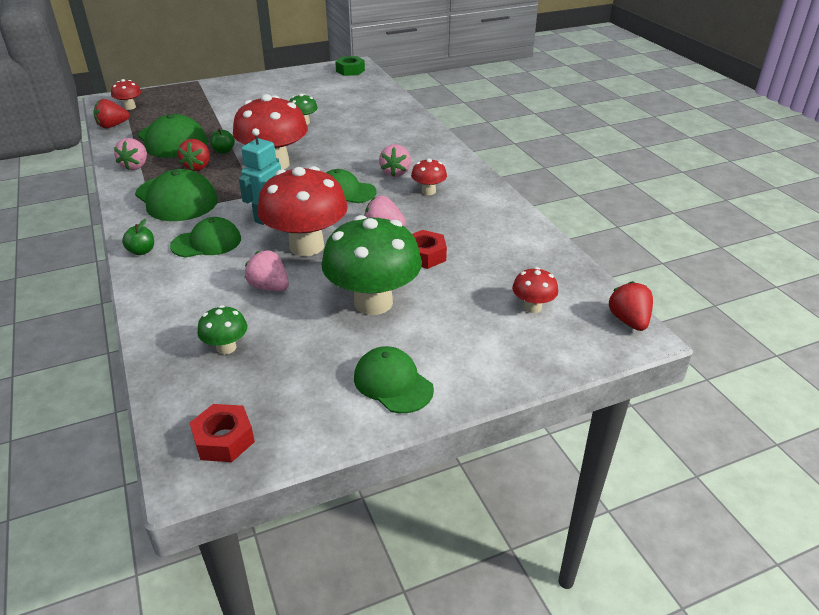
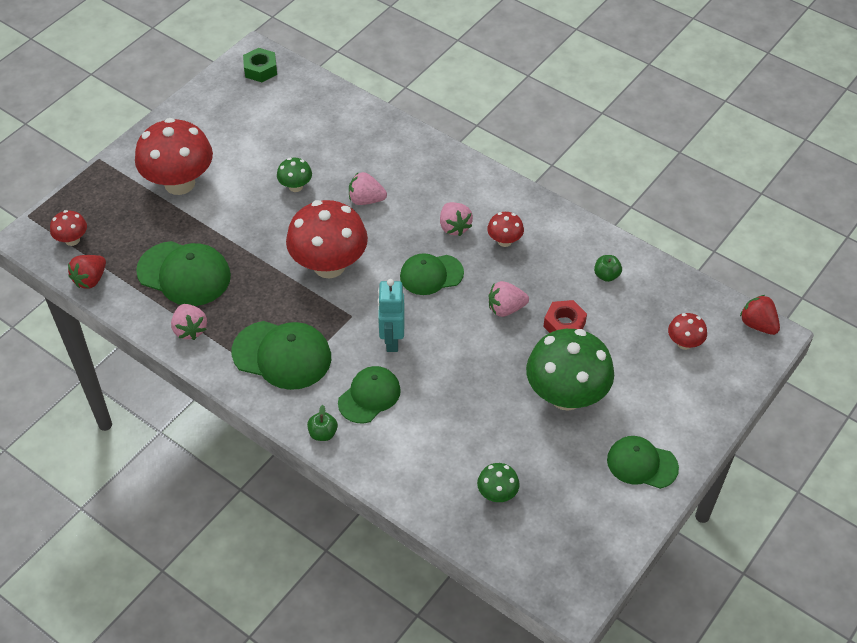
camera: 30 degrees left, 15 degrees up
(198, 167) = (256, 302): red strawberry -> none
(223, 151) = (257, 267): green apple -> green apple (606, 275)
(224, 440) = (571, 567): red nut -> none
(269, 287) = (472, 419): pink strawberry -> pink strawberry (366, 200)
(306, 246) = (459, 359): red mushroom -> red mushroom (179, 183)

